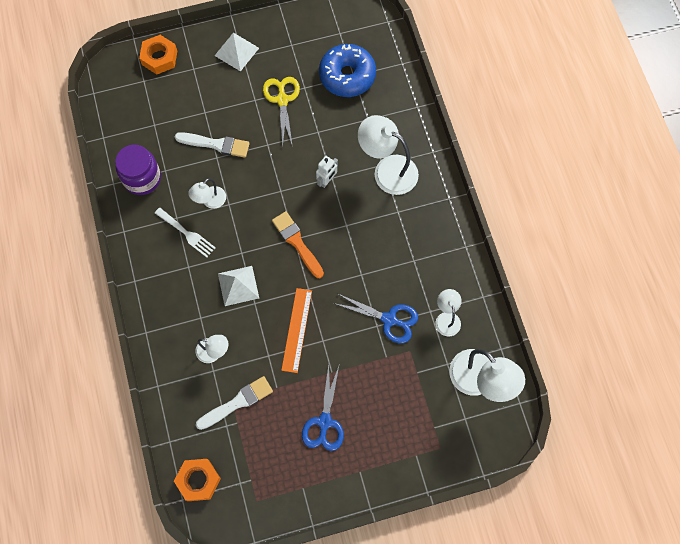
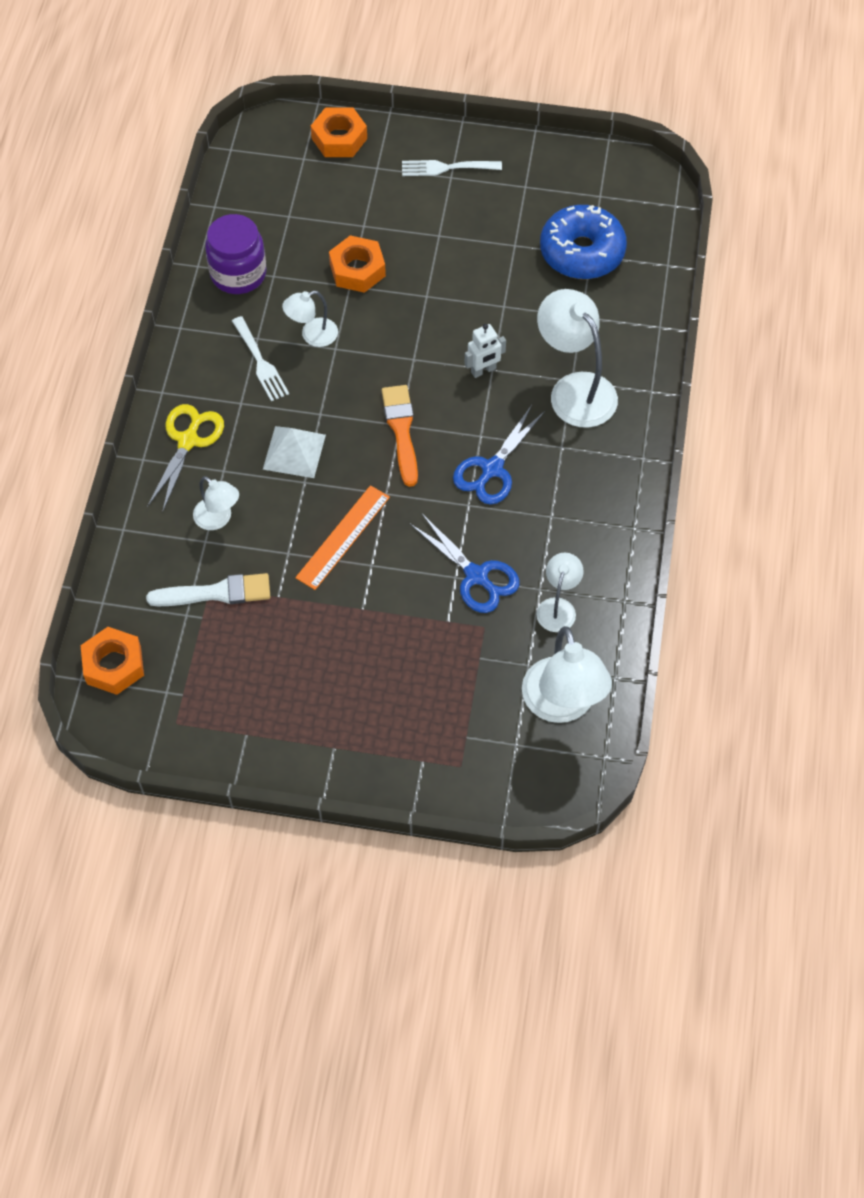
camera: 25 degrees right, 10 degrees down
(216, 144) = (357, 270): white brush -> orange nut
(237, 51) = (446, 168): white pyramid -> white fork
(282, 100) = (476, 249): yellow scissors -> yellow scissors (188, 441)
(324, 422) = (319, 665): blue scissors -> blue scissors (492, 469)

